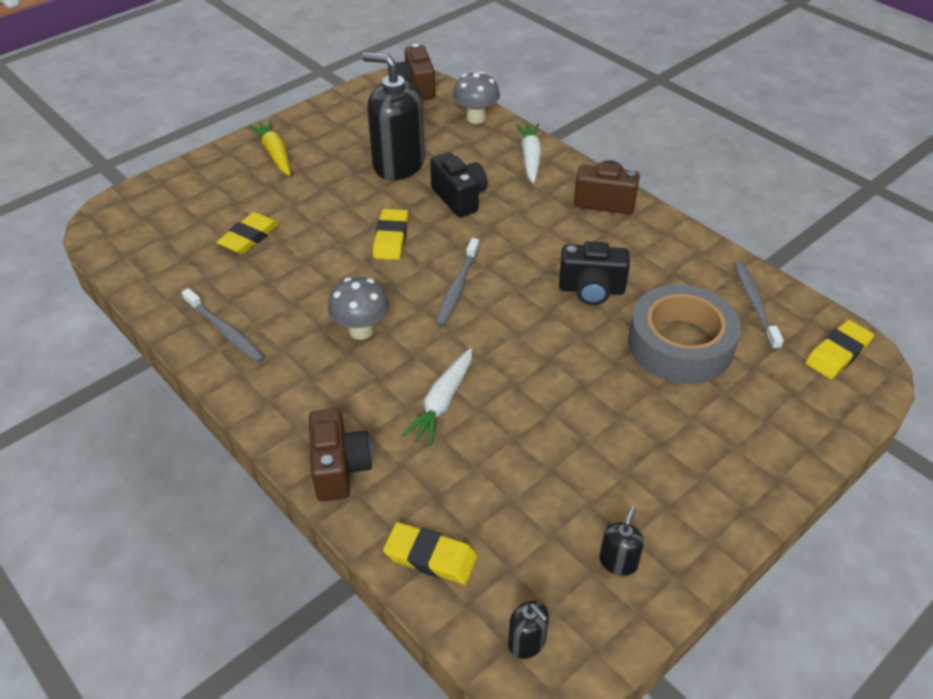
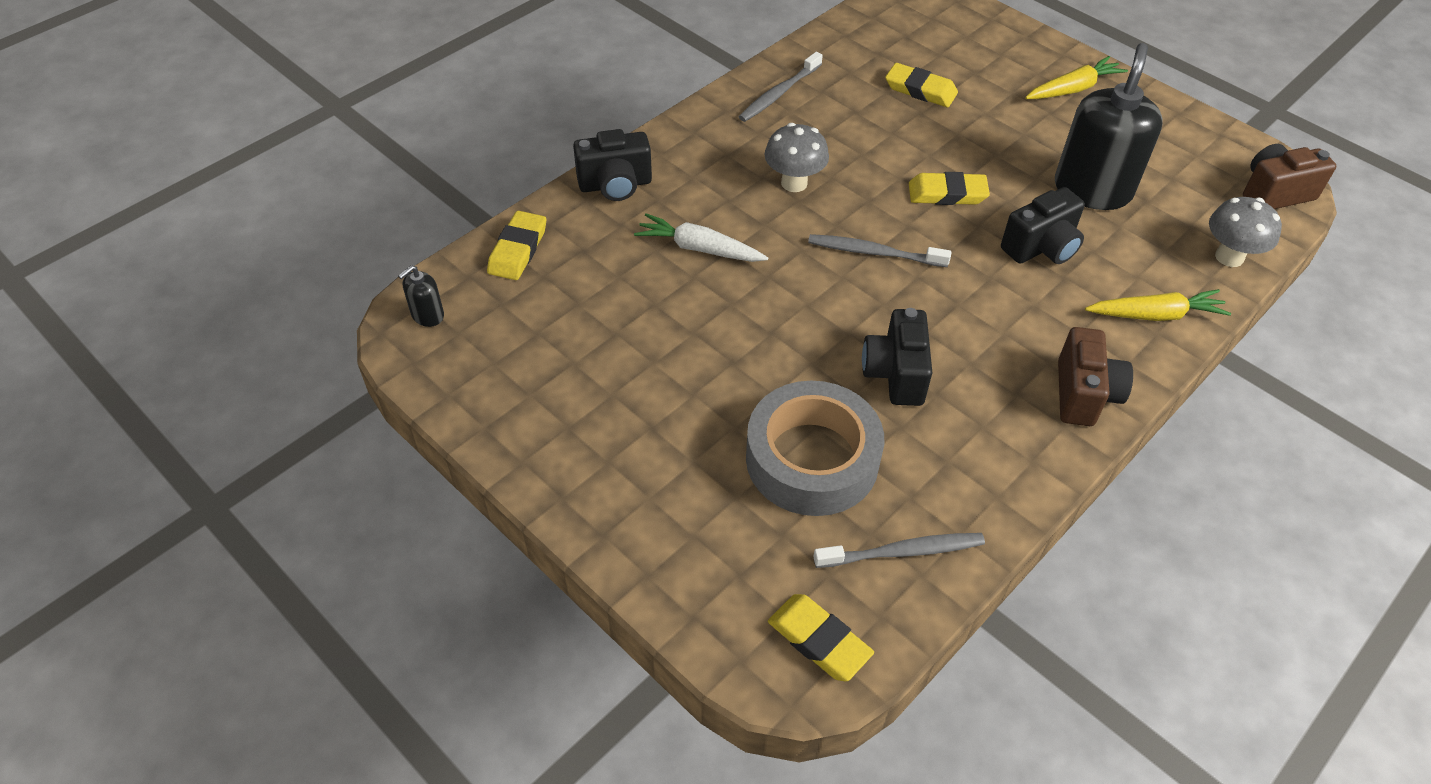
camera: 85 degrees right, 5 degrees up
(339, 468) = (615, 185): brown camera -> black camera
(530, 158) = (1155, 315): white carrot -> yellow carrot
(618, 562) = (503, 382): black soap dispenser -> none

